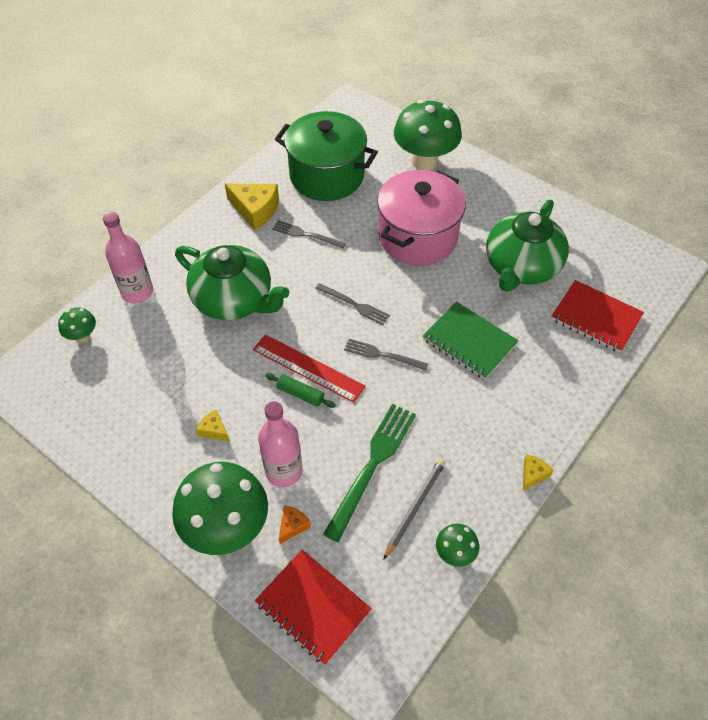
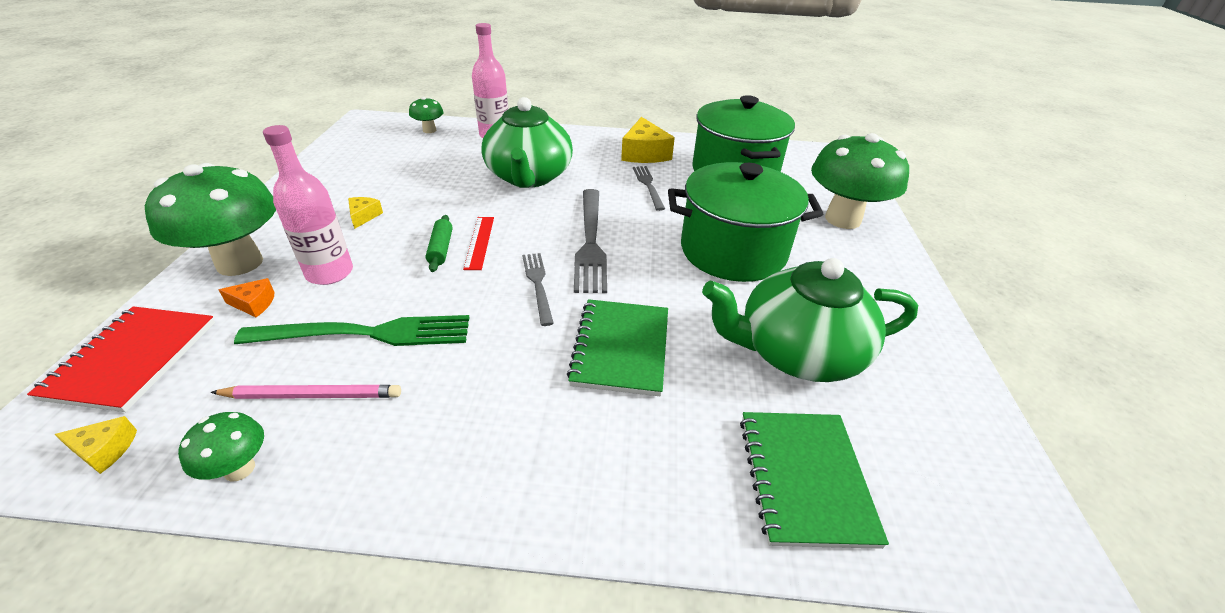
camera: 55 degrees right, 15 degrees down
(308, 368) = (479, 242): red ruler -> red ruler, size x0.63
(354, 305) = (590, 242): grey fork -> grey fork, size x1.72
(415, 507) = (313, 395): grey pencil -> pink pencil
(418, 237) = (733, 251): pink pot -> green pot
(533, 474) = (427, 514): yellow cheese -> yellow cheese (105, 450)
(596, 318) = (805, 478): red notebook -> green notebook

